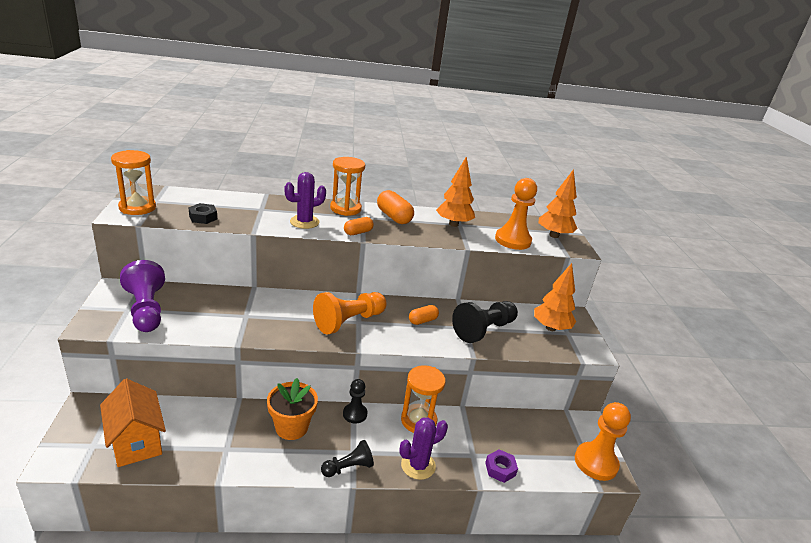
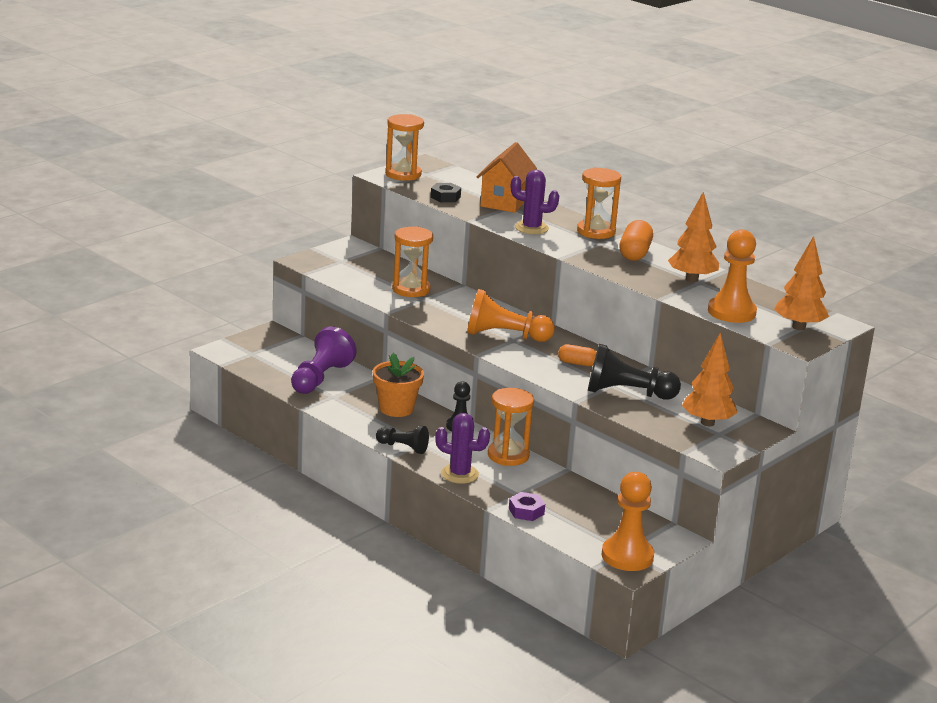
camera: 50 degrees right, 5 degrees down
(136, 442) = (279, 364): orange house -> orange house (504, 202)
(146, 310) = (353, 266): purple pawn -> purple pawn (320, 378)
(224, 311) = (411, 289): none -> orange hourglass
(358, 232) = (568, 251): orange capsule -> none

